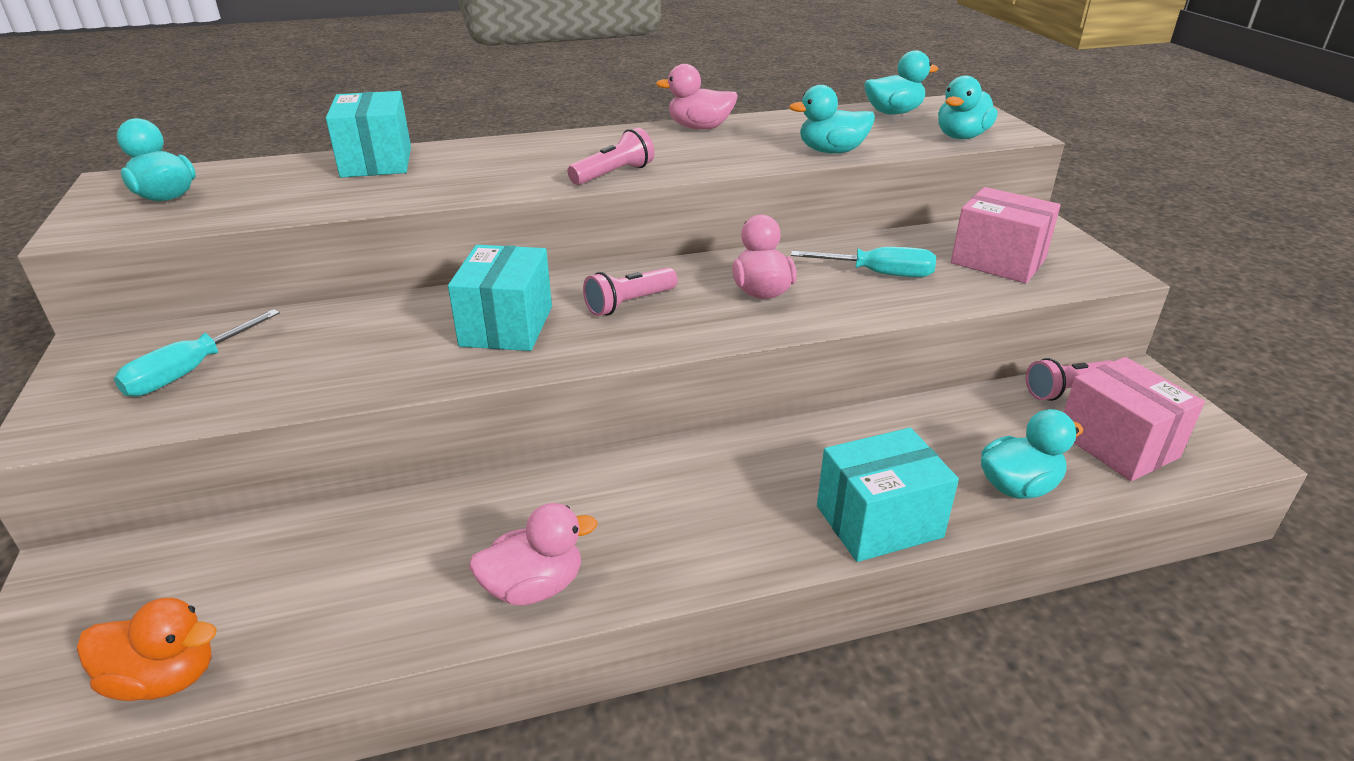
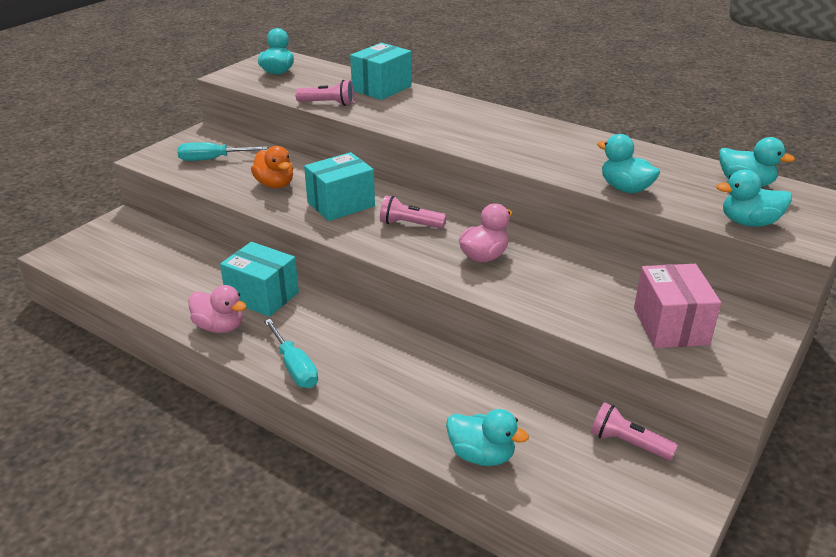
camera: 50 degrees right, 0 degrees up
(164, 678) = (94, 272): orange duck -> orange duck (275, 184)
(614, 174) = (469, 144): pink flashlight -> pink flashlight (328, 103)
(699, 128) = (582, 137): pink duck -> none
(878, 274) = (571, 286): turquoise screwdriver -> turquoise screwdriver (294, 367)
(879, 522) = (382, 411): turquoise box -> turquoise box (262, 296)
(1117, 444) = (589, 487): pink box -> none

